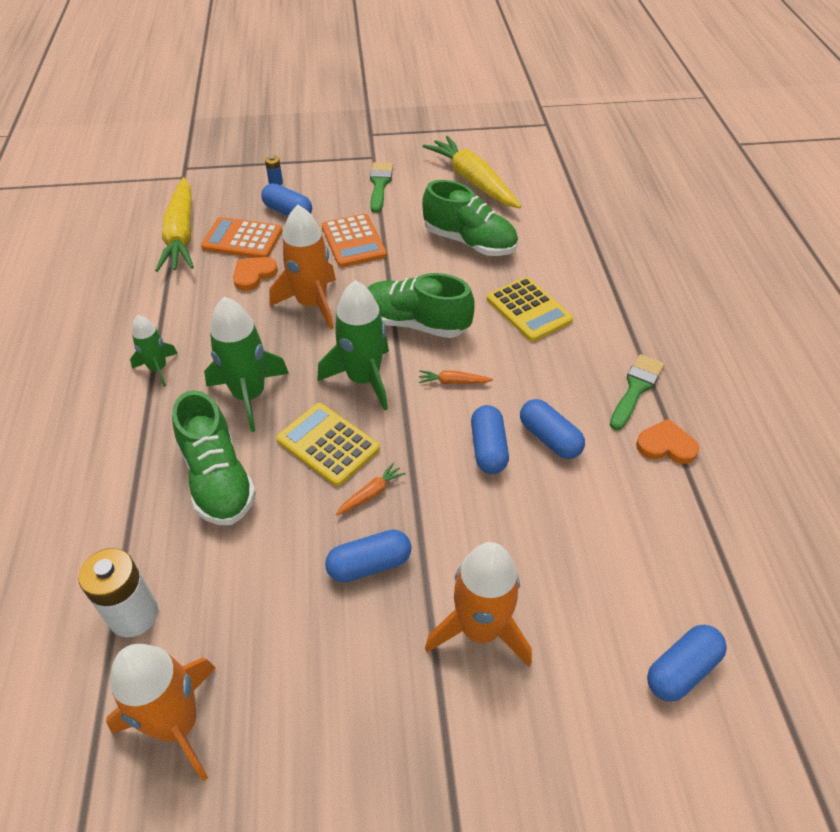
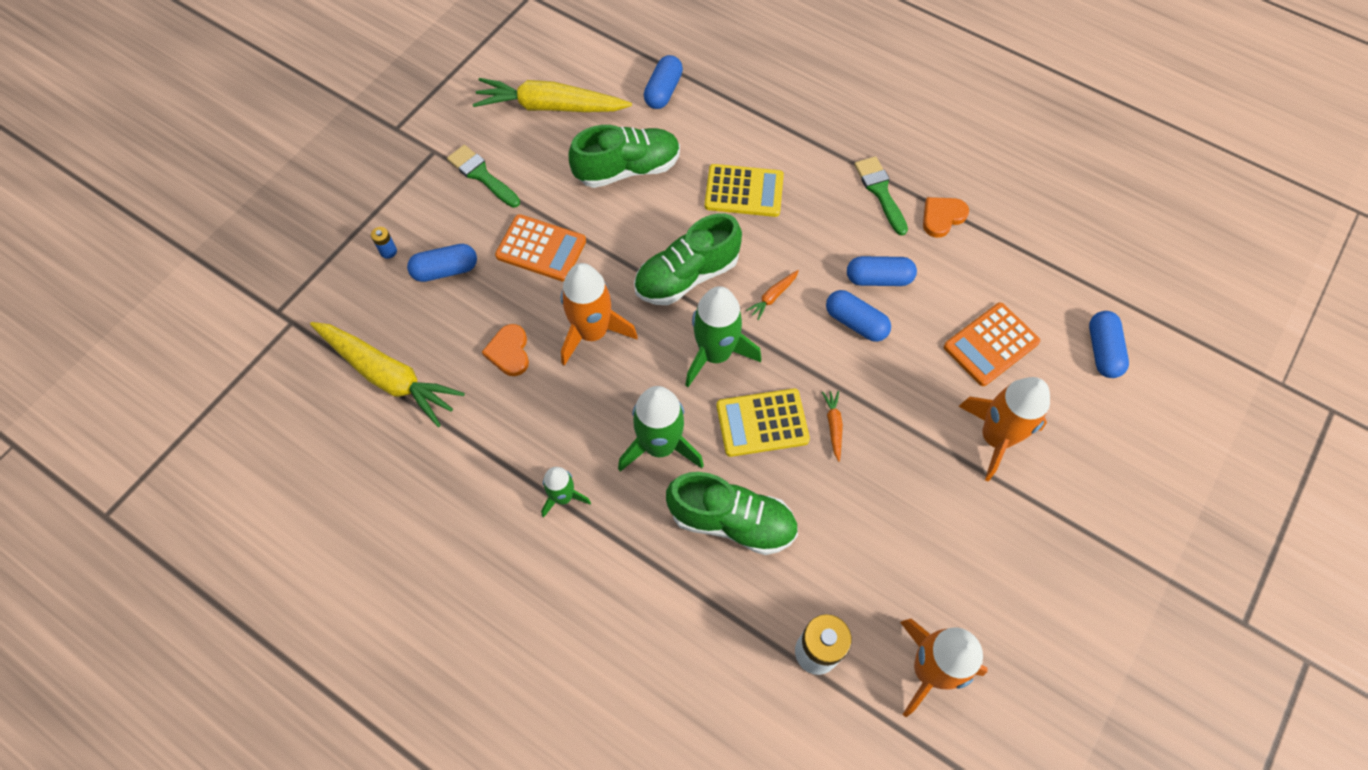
camera: 50 degrees left, 15 degrees up
(242, 239) = (448, 331): orange calculator -> orange calculator (991, 345)
(369, 564) = (894, 469): blue capsule -> blue capsule (663, 91)

